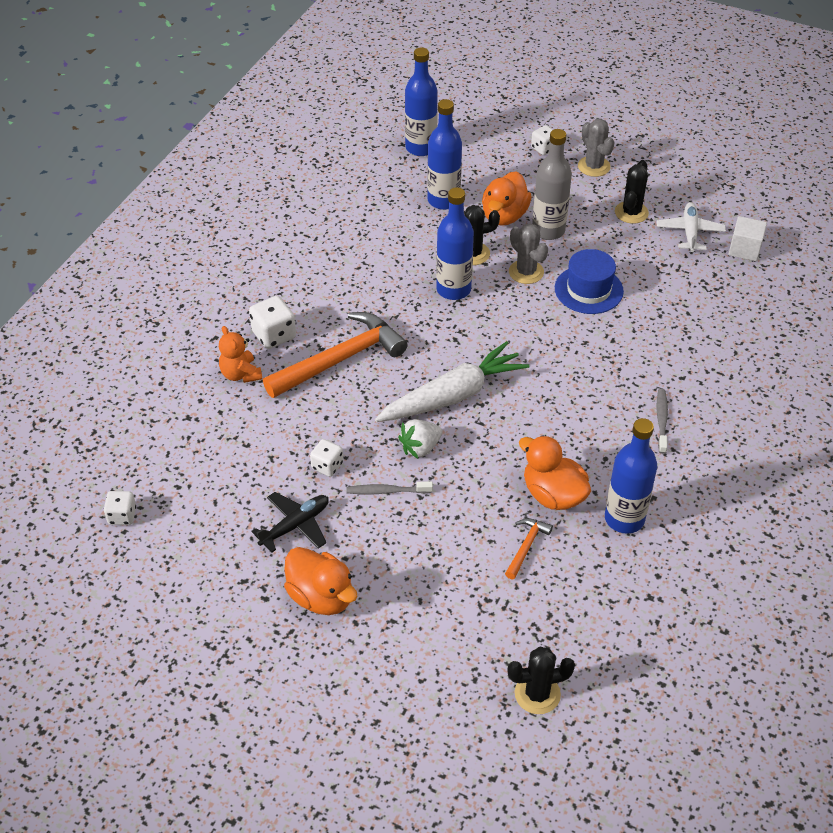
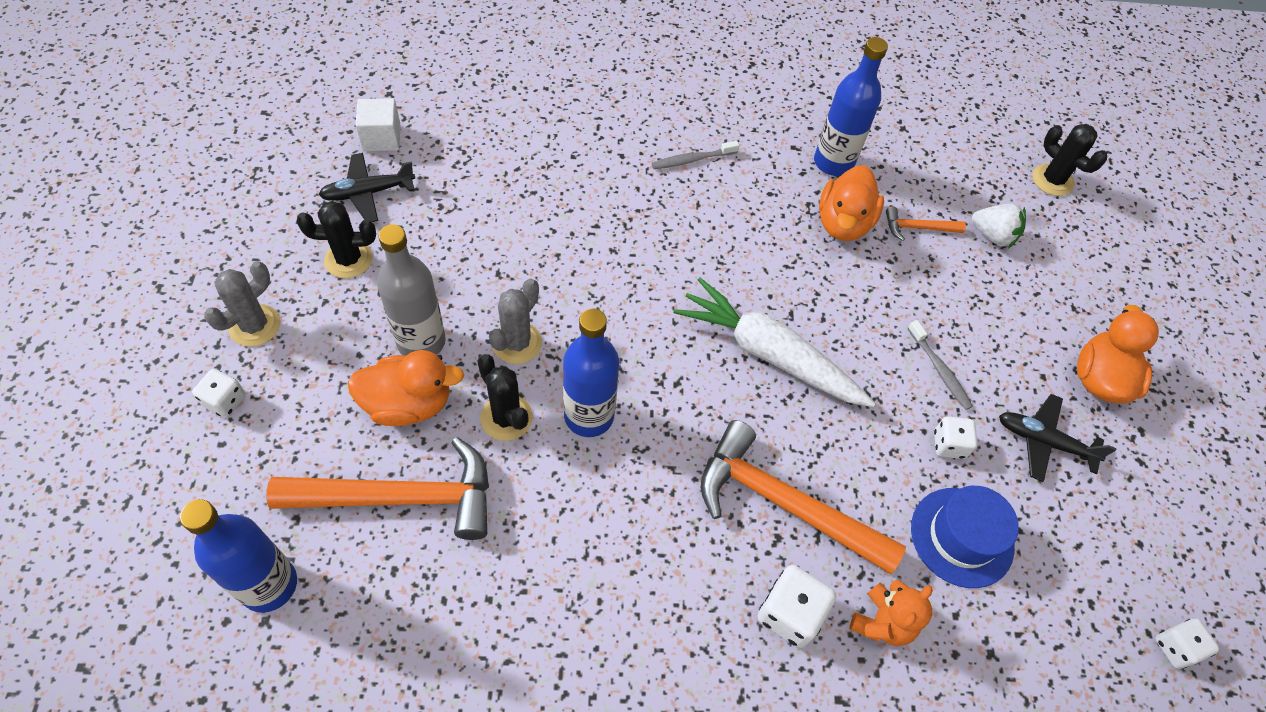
camera: 120 degrees left, 10 degrees up
(420, 448) = (862, 359): white strawberry -> white strawberry (993, 236)
(443, 200) = (400, 497): blue bottle -> orange hammer
(588, 290) = (520, 268): blue hat -> blue hat (962, 537)
(690, 232) = (368, 193): white plane -> black plane

